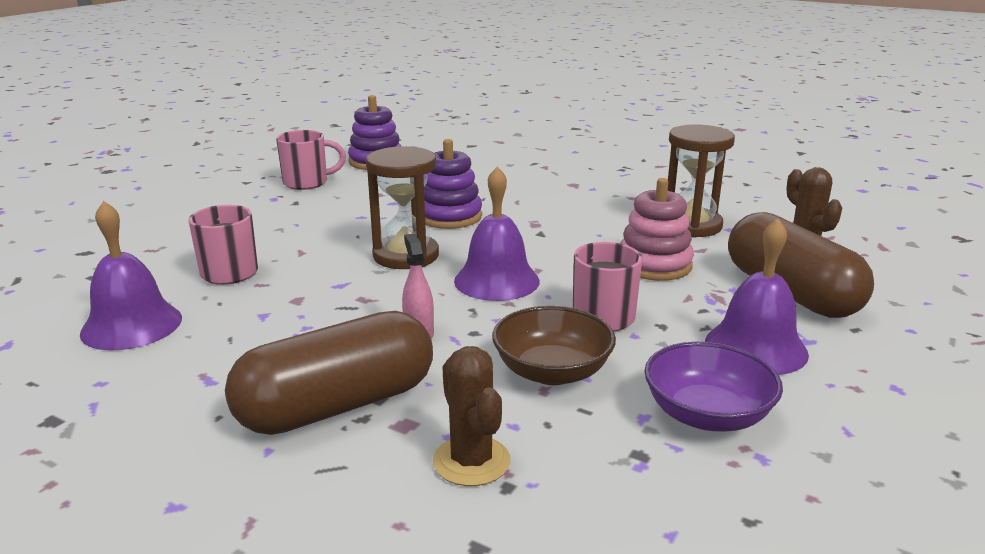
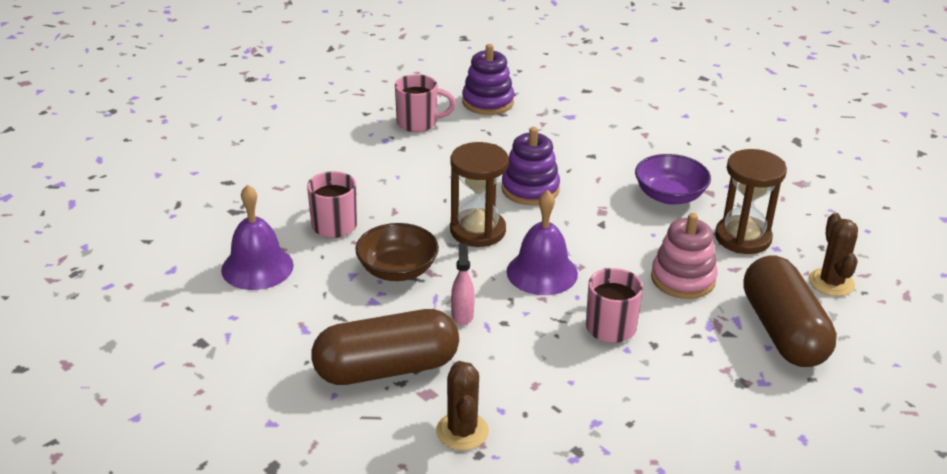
camera: 15 degrees right, 10 degrees up
(552, 371) = (547, 370): brown bowl -> brown bowl (397, 270)
(707, 415) = (642, 430): purple bowl -> purple bowl (669, 196)
(756, 347) = (716, 380): purple bell -> none

